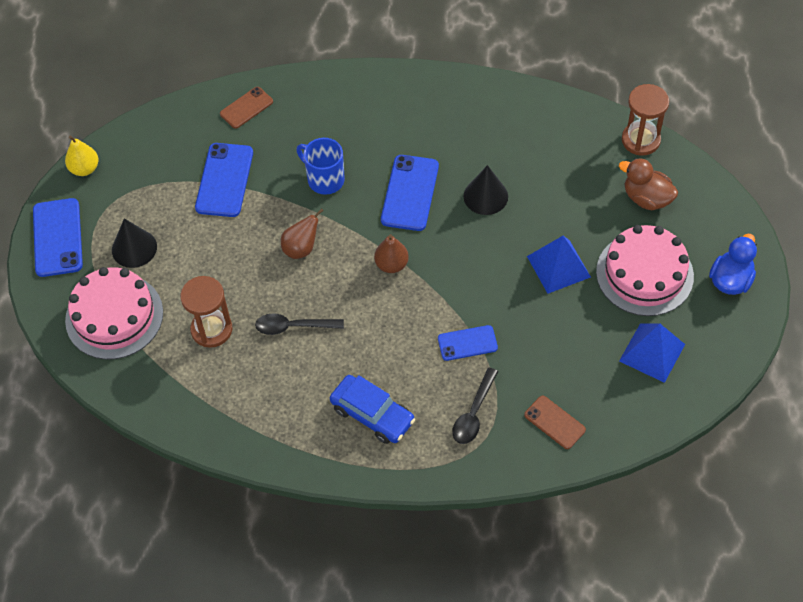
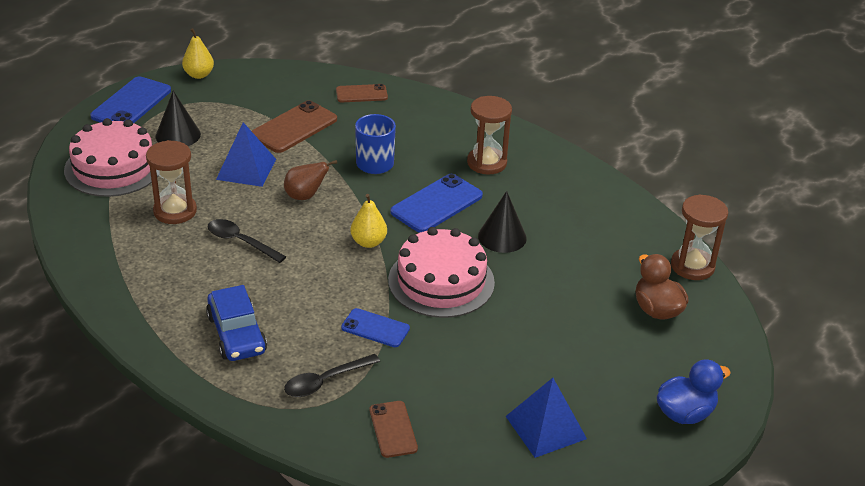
camera: 30 degrees right, 20 degrees down
(224, 180) = (294, 127): blue phone -> brown phone
(391, 264) = (368, 242): brown pear -> yellow pear
(412, 125) = (487, 163): none -> brown hourglass
(558, 266) = (519, 317): blue pyramid -> blue pyramid (246, 169)
(644, 274) = (599, 364): pink cake -> pink cake (441, 281)

